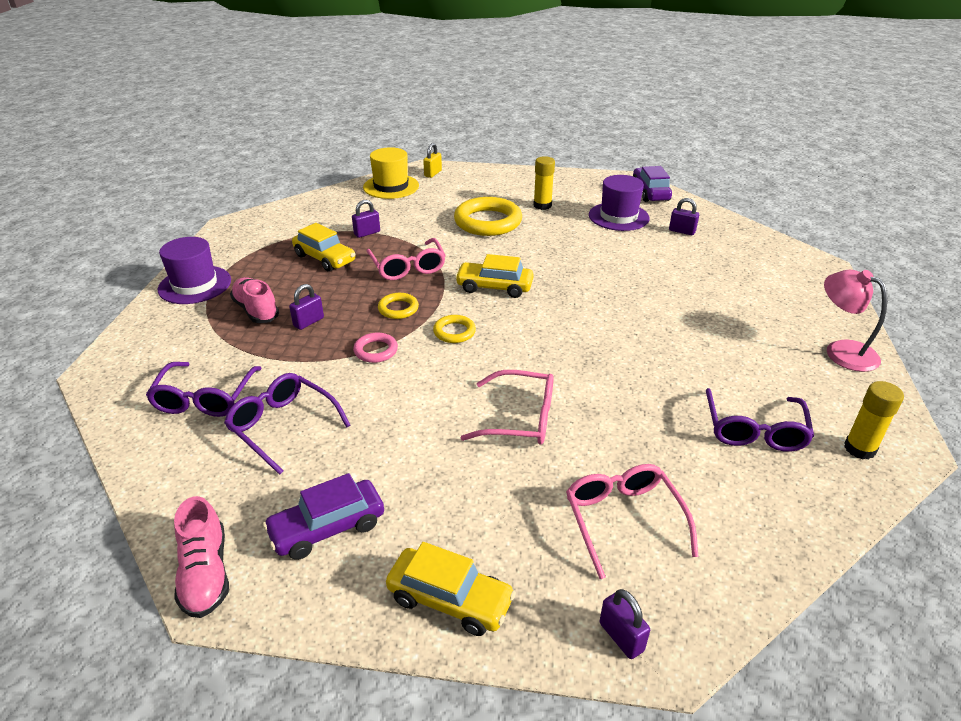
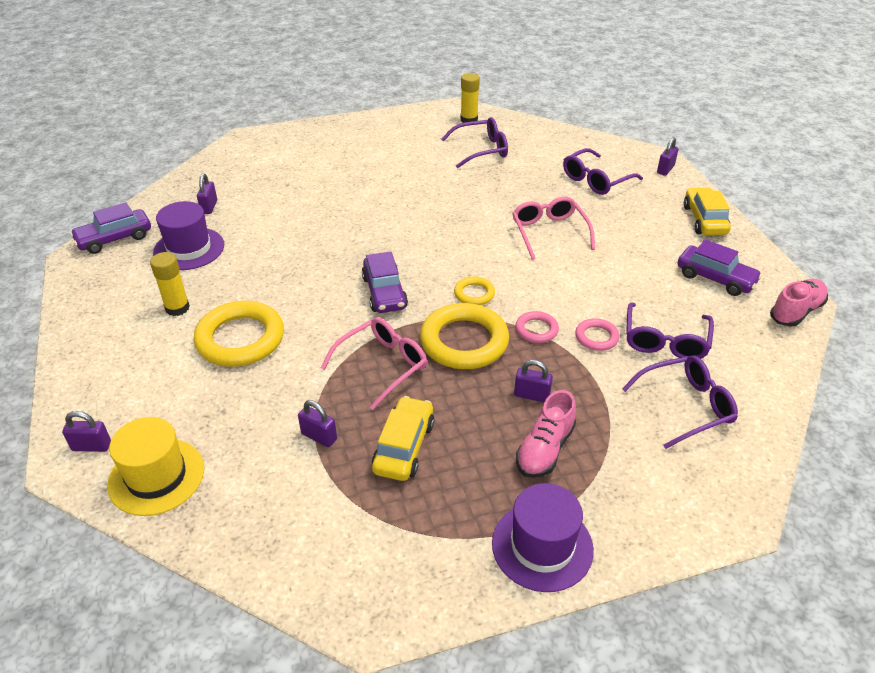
camera: 115 degrees left, 5 degrees up
(332, 382) = (596, 337): none -> pink ring
(398, 309) = (464, 341): yellow ring -> yellow ring, size x2.02
(433, 173) = (91, 446): yellow padlock -> purple padlock
(494, 287) = (384, 292): yellow car -> purple car
(623, 520) = (596, 180): pink glasses -> purple glasses
(841, 351) = (370, 127): pink lamp -> none

